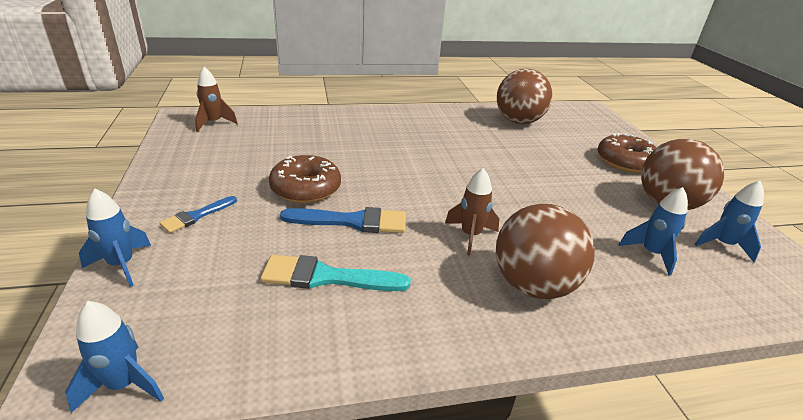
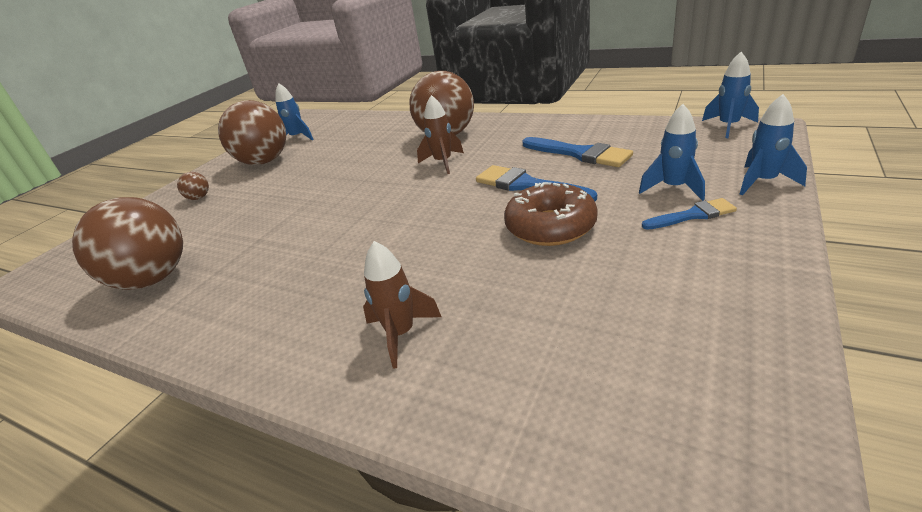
camera: 135 degrees left, 0 degrees up
(214, 123) = (669, 438): brown rocket -> brown rocket (401, 334)
(327, 277) = (579, 154): turquoise brush -> blue brush
(625, 162) = (199, 198): brown donut -> brown ball
(651, 254) = (347, 139): blue rocket -> blue rocket (673, 188)

